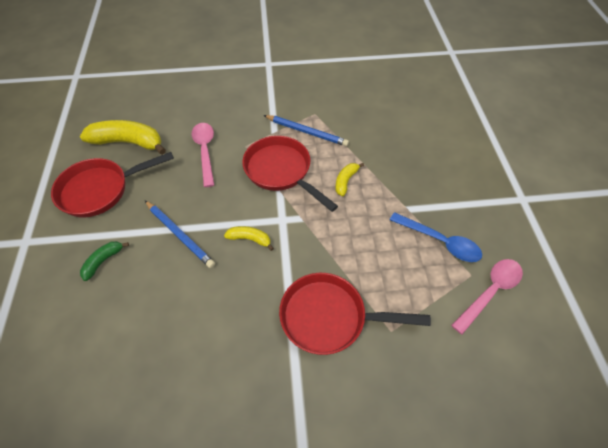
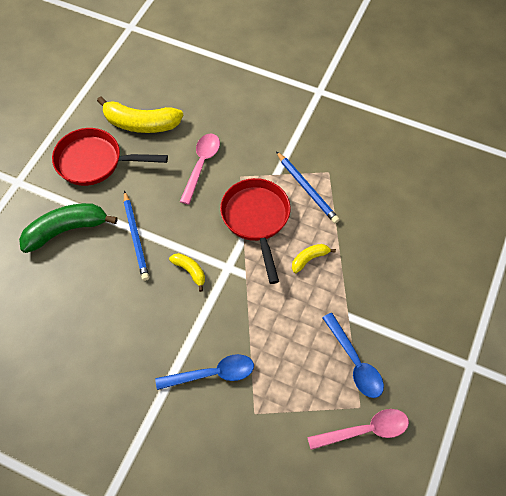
camera: 30 degrees right, 5 degrees up
(103, 261) = (66, 230): green banana -> green banana, size x1.99
(128, 142) = (141, 124): yellow banana -> yellow banana turned 150 degrees clockwise
(329, 317) = (212, 374): red pan -> blue spoon

